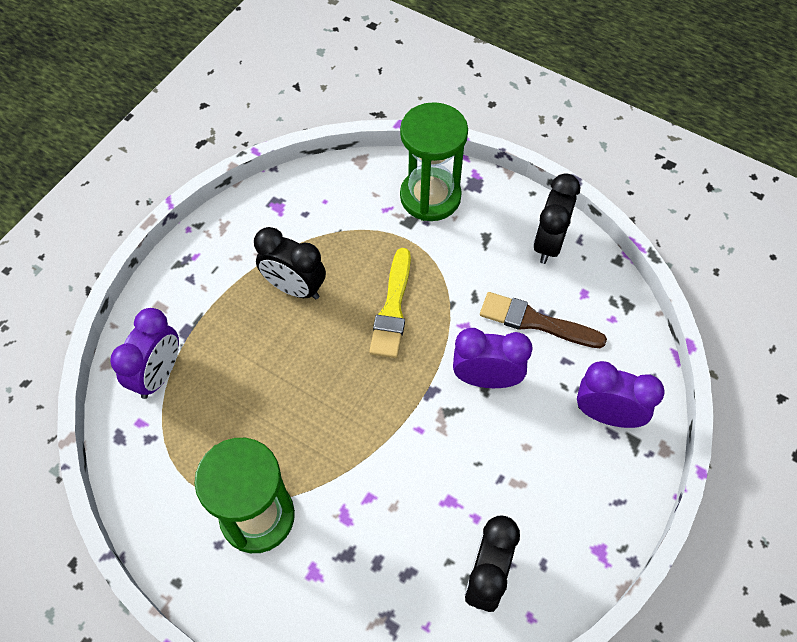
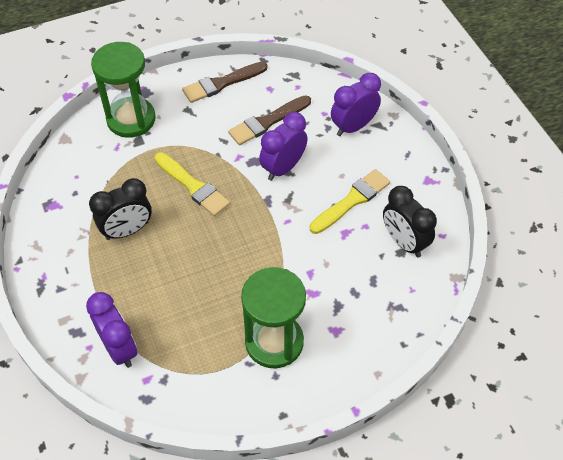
camera: 55 degrees left, 5 degrees down
(499, 480) = (352, 201): none -> yellow brush
(549, 243) = (222, 83): black clock -> brown brush

